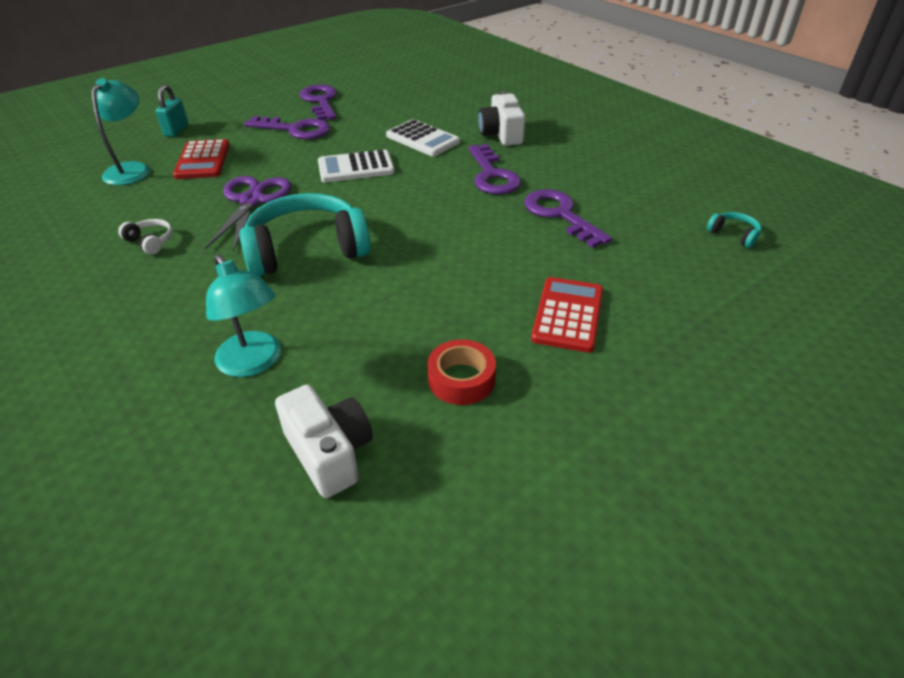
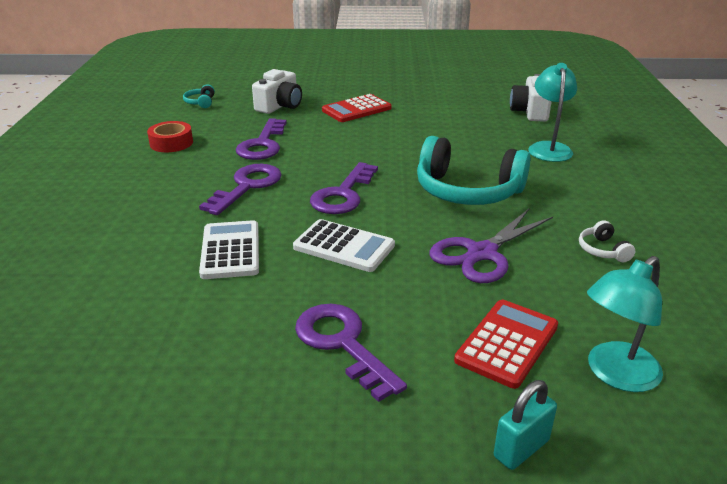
camera: 140 degrees left, 10 degrees down
(320, 101) = (236, 399): purple key -> purple key (343, 194)
(461, 379) = (444, 110): red tape -> red tape (171, 143)
(501, 134) = (155, 220): white camera -> white camera (280, 106)

